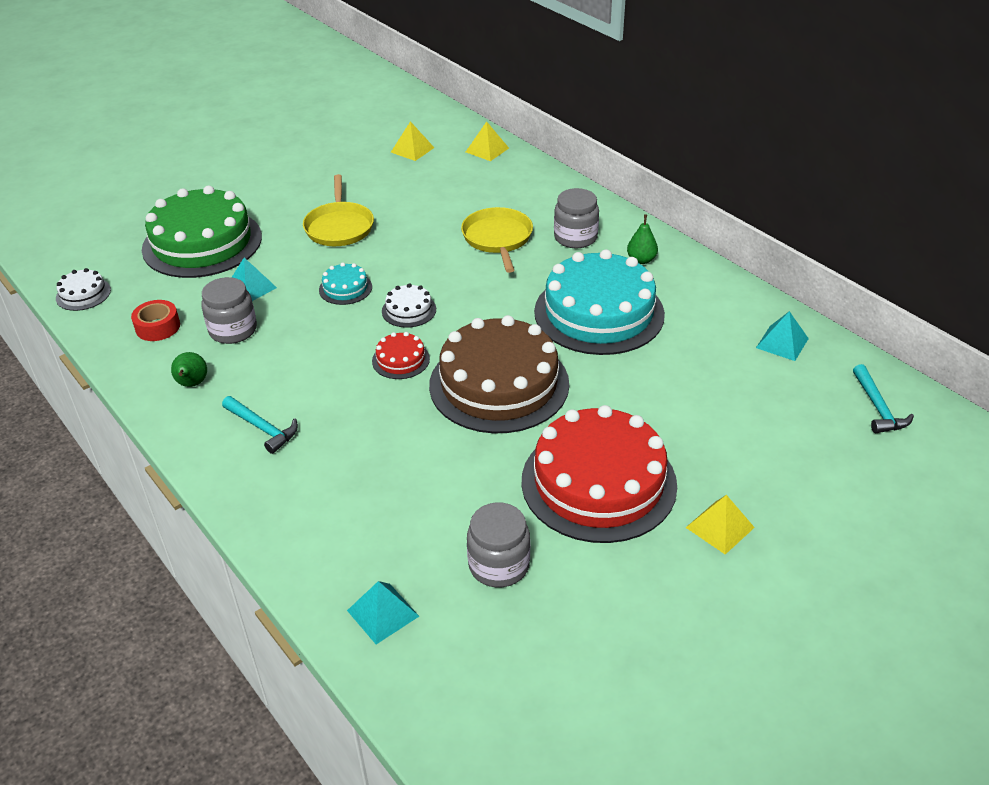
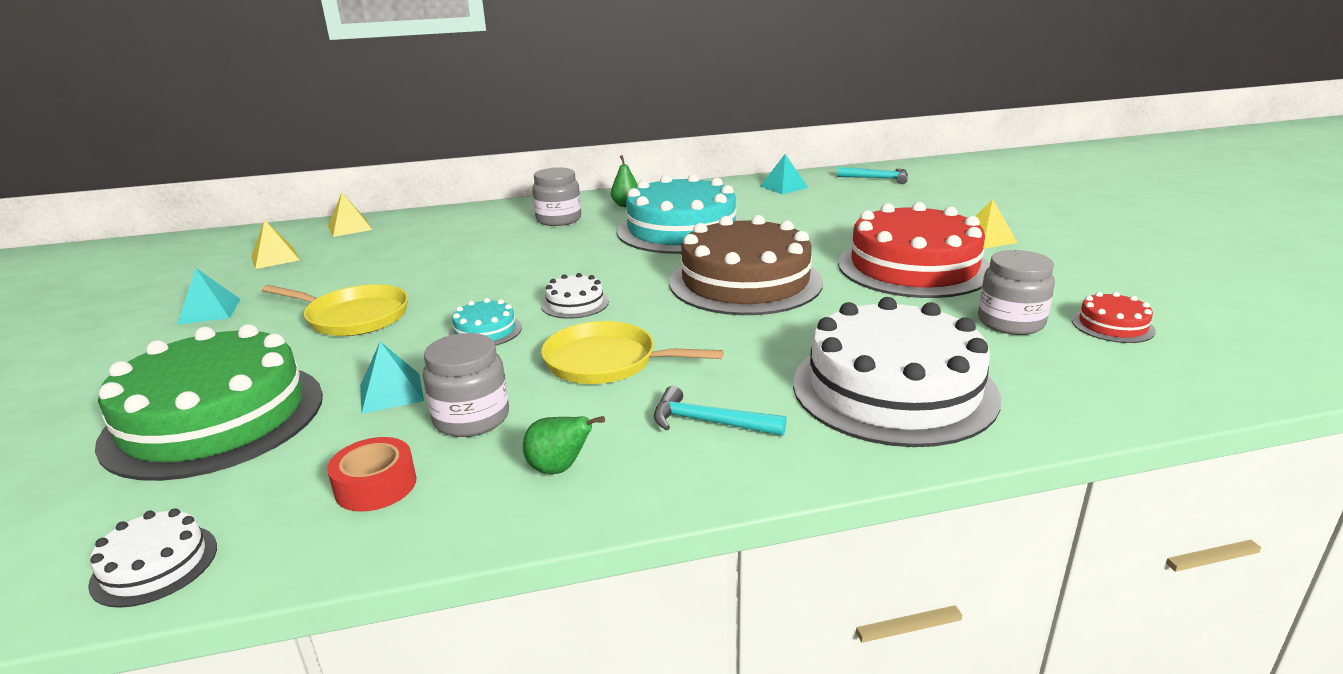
camera: 65 degrees left, 15 degrees down
(262, 428) = (709, 422): turquoise hammer -> turquoise hammer turned 135 degrees counterclockwise
(342, 508) = (893, 389): none -> white cake
(383, 613) = (1073, 389): turquoise pyramid -> turquoise pyramid (210, 311)
(400, 360) = (658, 320): red cake -> red cake (1112, 325)
(498, 238) = (511, 247): yellow pan -> yellow pan (606, 362)

